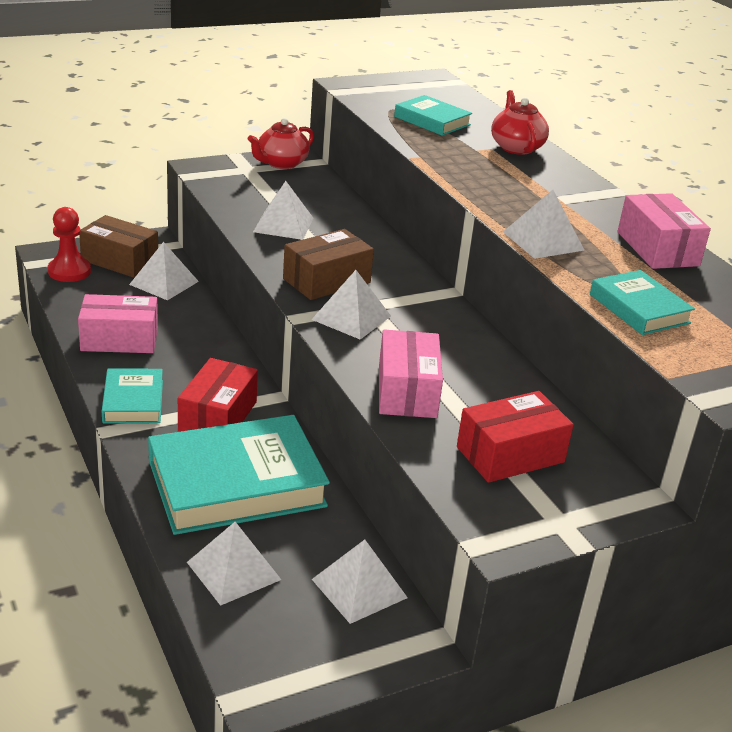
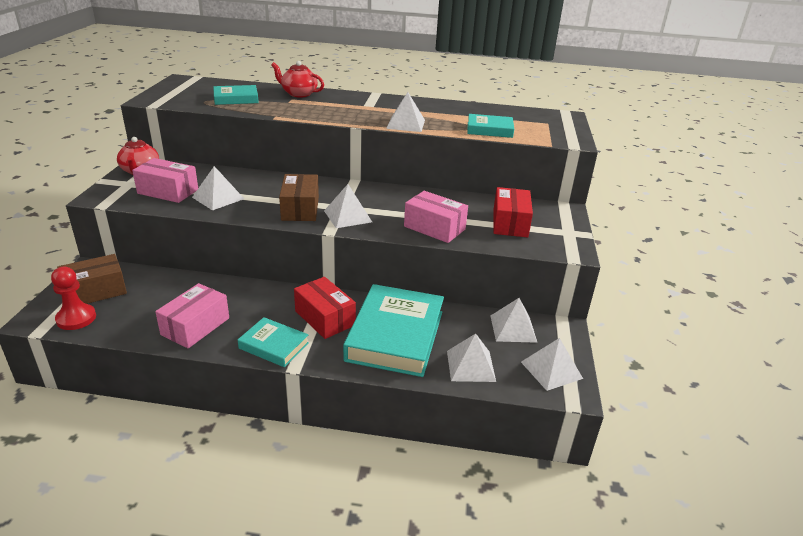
camera: 55 degrees left, 0 degrees up
(164, 283) = (151, 284): white pyramid -> white pyramid (551, 370)
(657, 249) = (440, 107): pink box -> pink box (168, 191)

